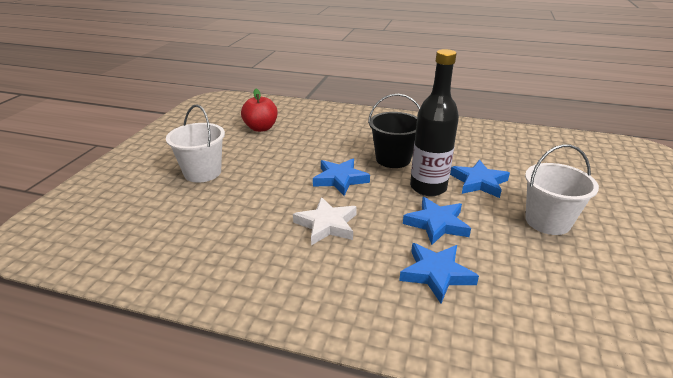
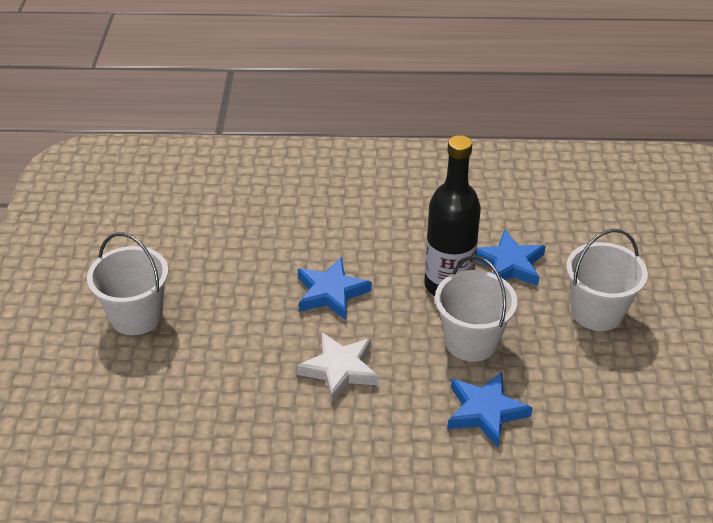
camera: 15 degrees left, 10 degrees up
(261, 128) = (179, 214): red apple -> none
(393, 159) = (390, 243): black bucket -> none
(437, 224) = (471, 341): blue star -> white bucket

